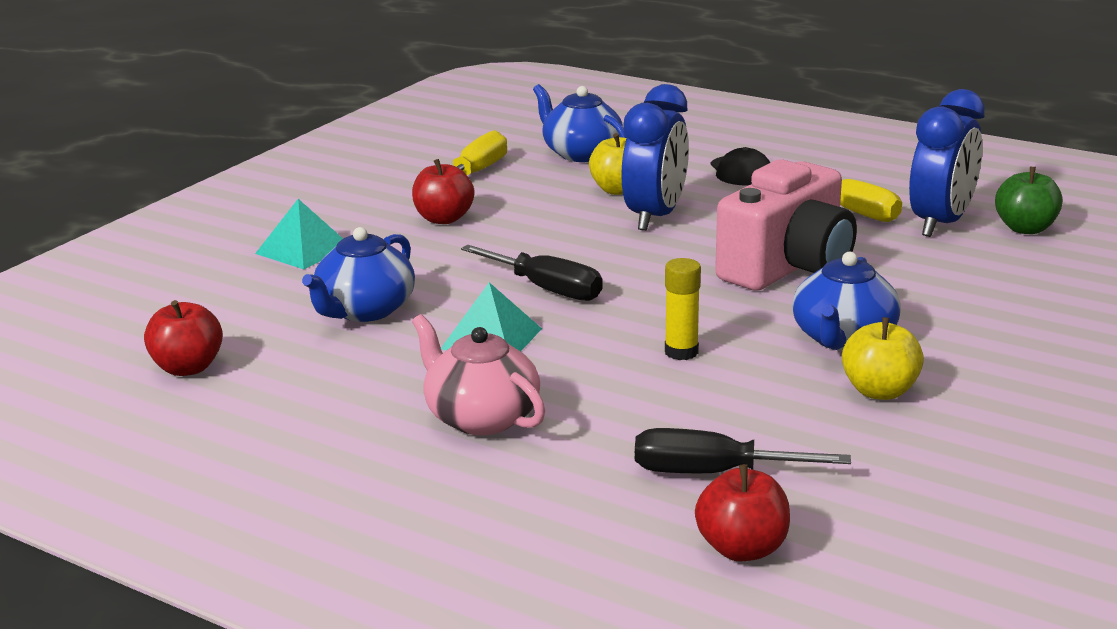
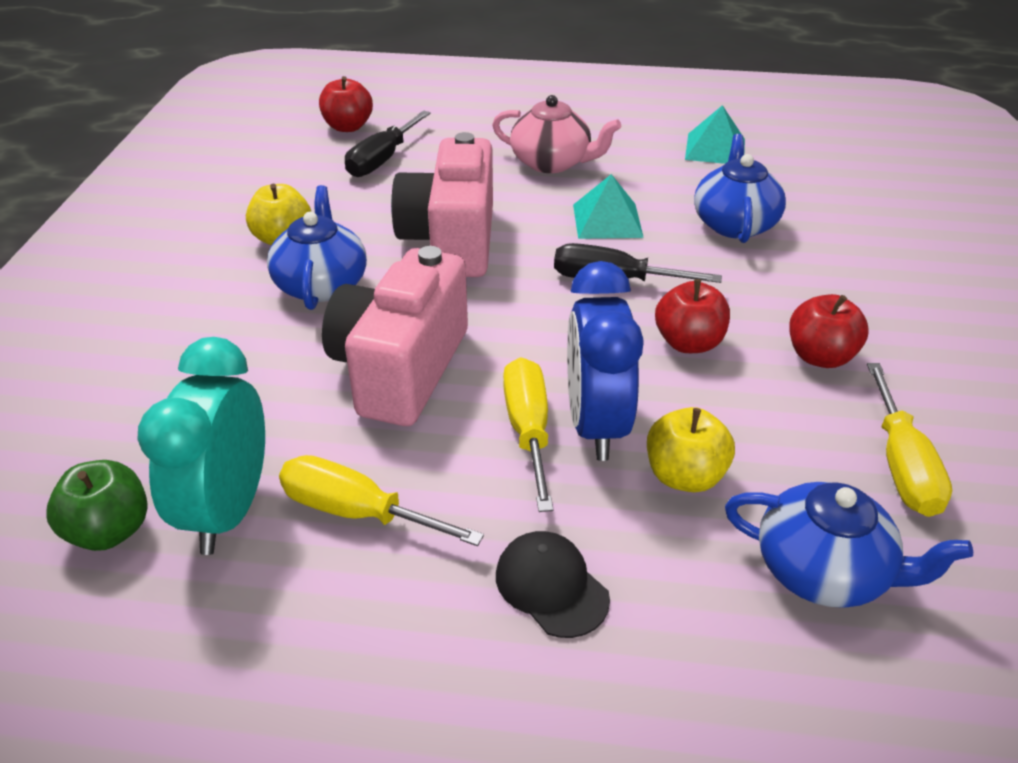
camera: 155 degrees right, 15 degrees up
(187, 368) = (781, 154): red apple -> red apple (688, 343)
(303, 249) = (884, 276): turquoise pyramid -> turquoise pyramid (715, 149)
(681, 352) = (451, 241): yellow glue stick -> pink camera
(706, 222) = (528, 430): none -> yellow screwdriver
(712, 473) = (382, 160): black screwdriver -> black screwdriver turned 135 degrees clockwise
(940, 224) = (228, 511): blue clock -> turquoise clock

